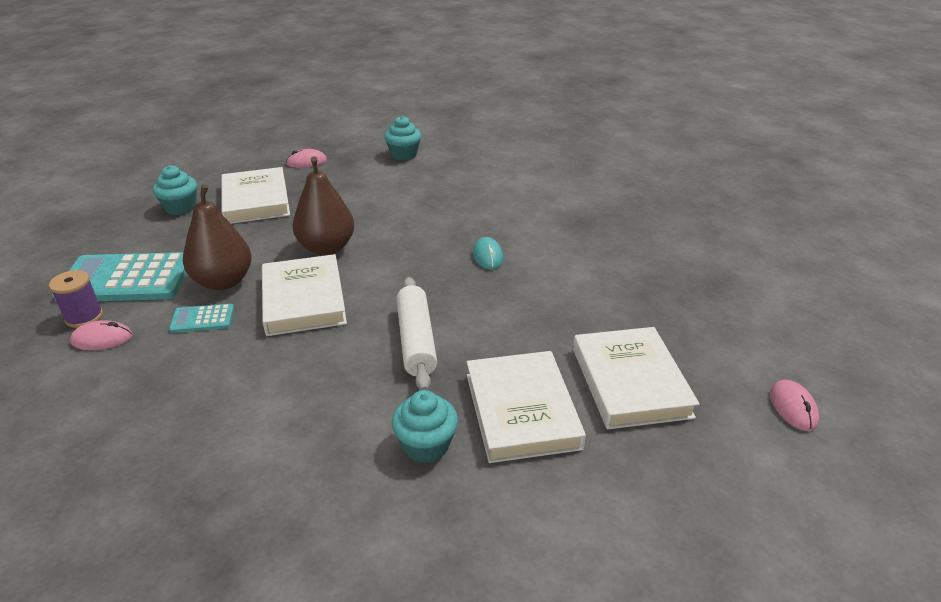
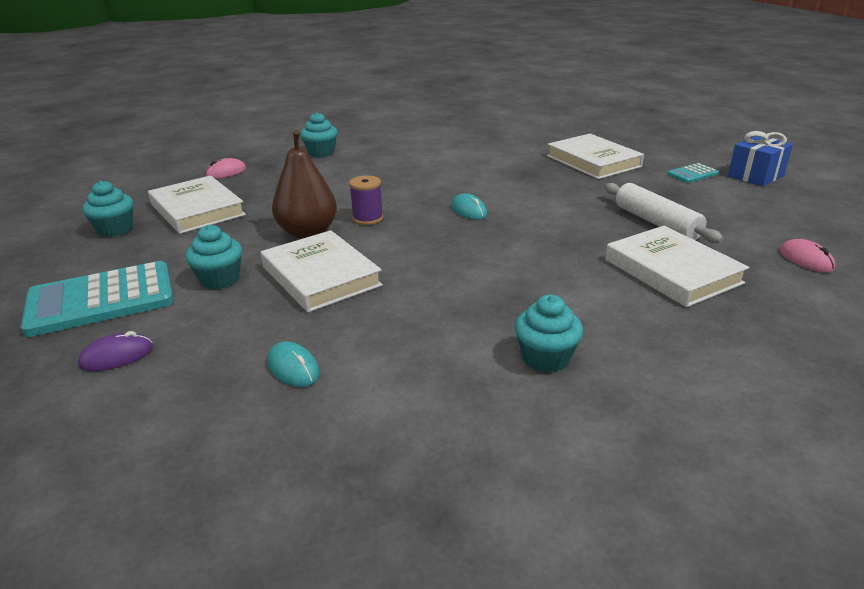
camera: 20 degrees left, 5 degrees down
(84, 317) = (76, 342): purple spool -> purple spool (368, 218)
(102, 339) = (117, 356): pink mouse -> purple mouse
(202, 319) = (223, 314): turquoise calculator -> turquoise calculator (692, 174)
(216, 390) = (293, 368): none -> turquoise mouse
(223, 282) = (220, 279): brown pear -> turquoise cupcake
(416, 340) = (462, 283): white rolling pin -> white rolling pin (656, 223)
(522, 410) = (604, 311): white book -> white book (593, 161)
(837, 280) = (755, 176): none -> blue gift

